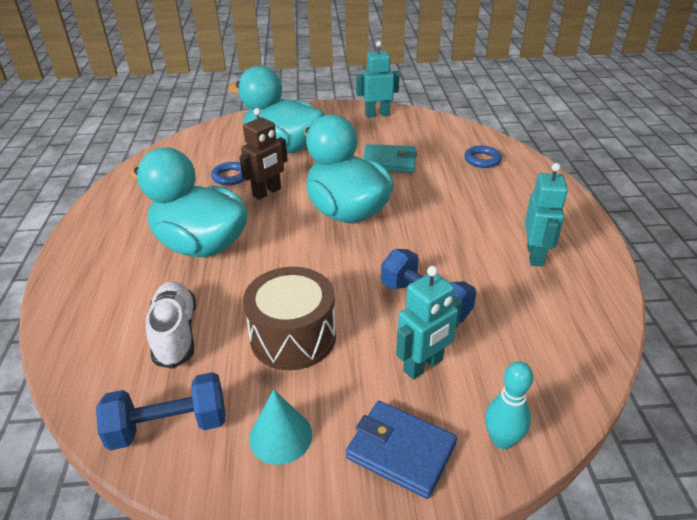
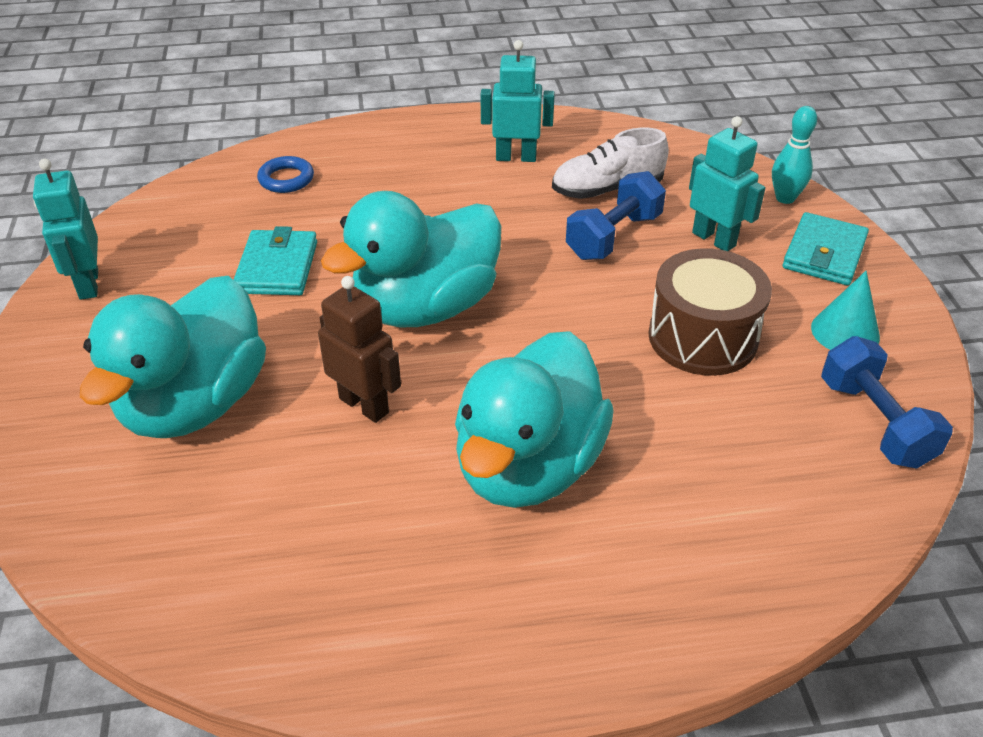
camera: 95 degrees left, 5 degrees up
(175, 333) = (733, 451): white shoe -> white shoe (607, 189)
(230, 177) = (302, 467): blue ring -> none
(401, 451) = (824, 254): blue wallet -> turquoise wallet

